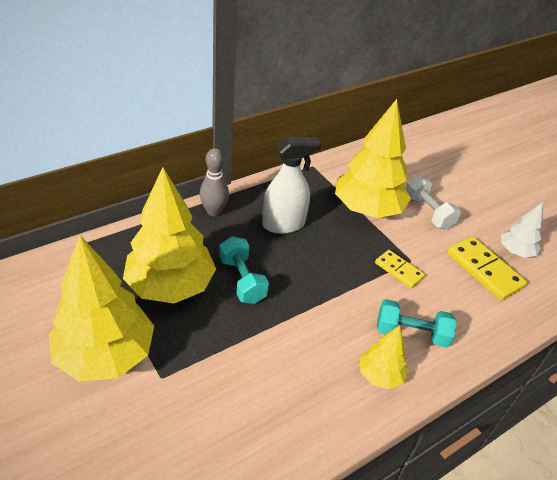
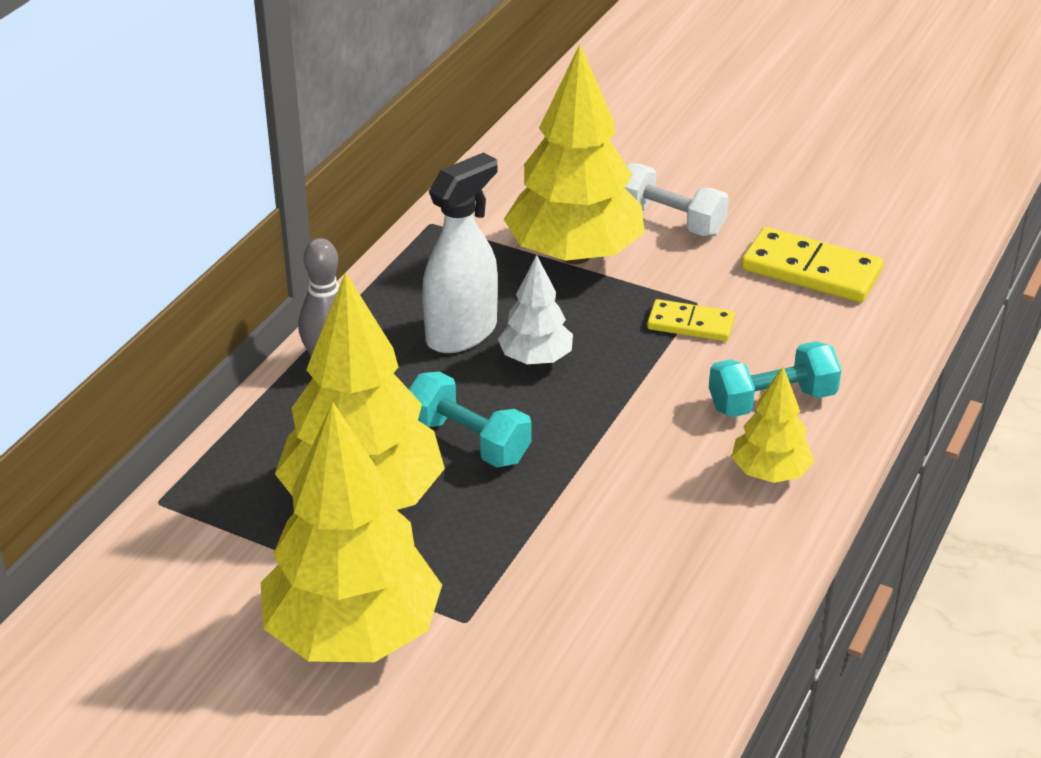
camera: 25 degrees left, 5 degrees down
(515, 251) = (836, 225): white tree -> white tree (535, 359)

